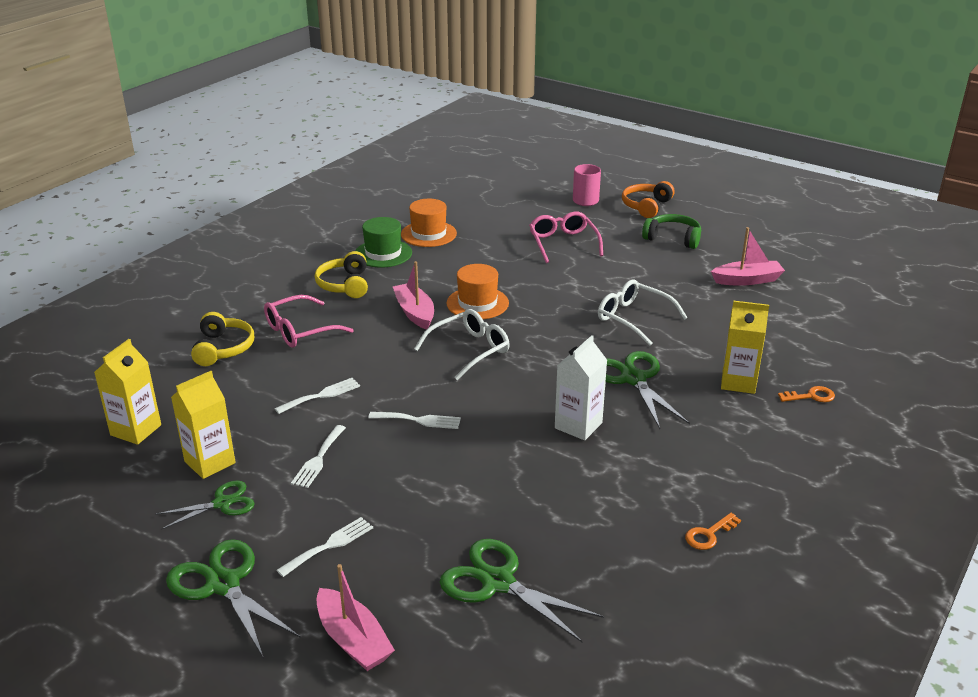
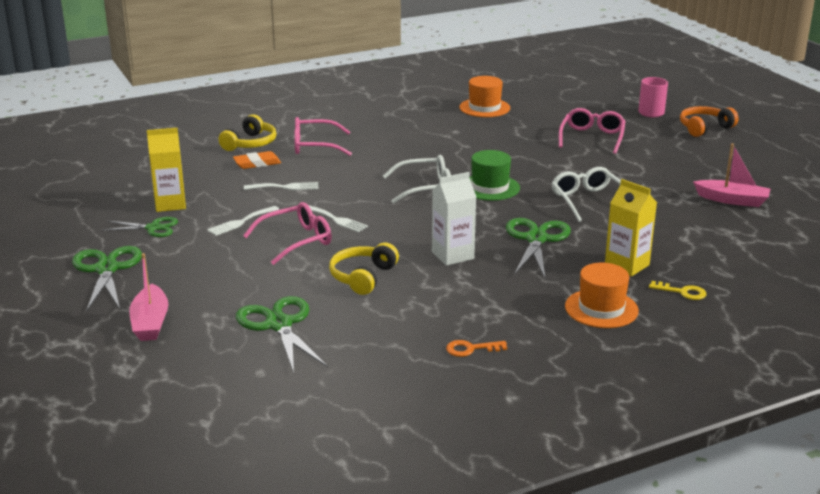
camera: 30 degrees right, 5 degrees down
(136, 430) = (145, 174): yellow carton -> none
(257, 373) = (257, 163): none -> orange eraser
(329, 545) = (193, 270): white fork -> none
(344, 285) = (380, 126): yellow headphones -> yellow headphones (362, 277)
(383, 253) = (433, 113): green hat -> green hat (490, 187)
(405, 463) = (296, 241): none -> pink glasses
(415, 313) = (412, 155): pink boat -> none
(477, 303) = (468, 160): orange hat -> orange hat (601, 309)
(673, 238) = (699, 155): green headphones -> none
(811, 396) = (682, 292): orange key -> yellow key

